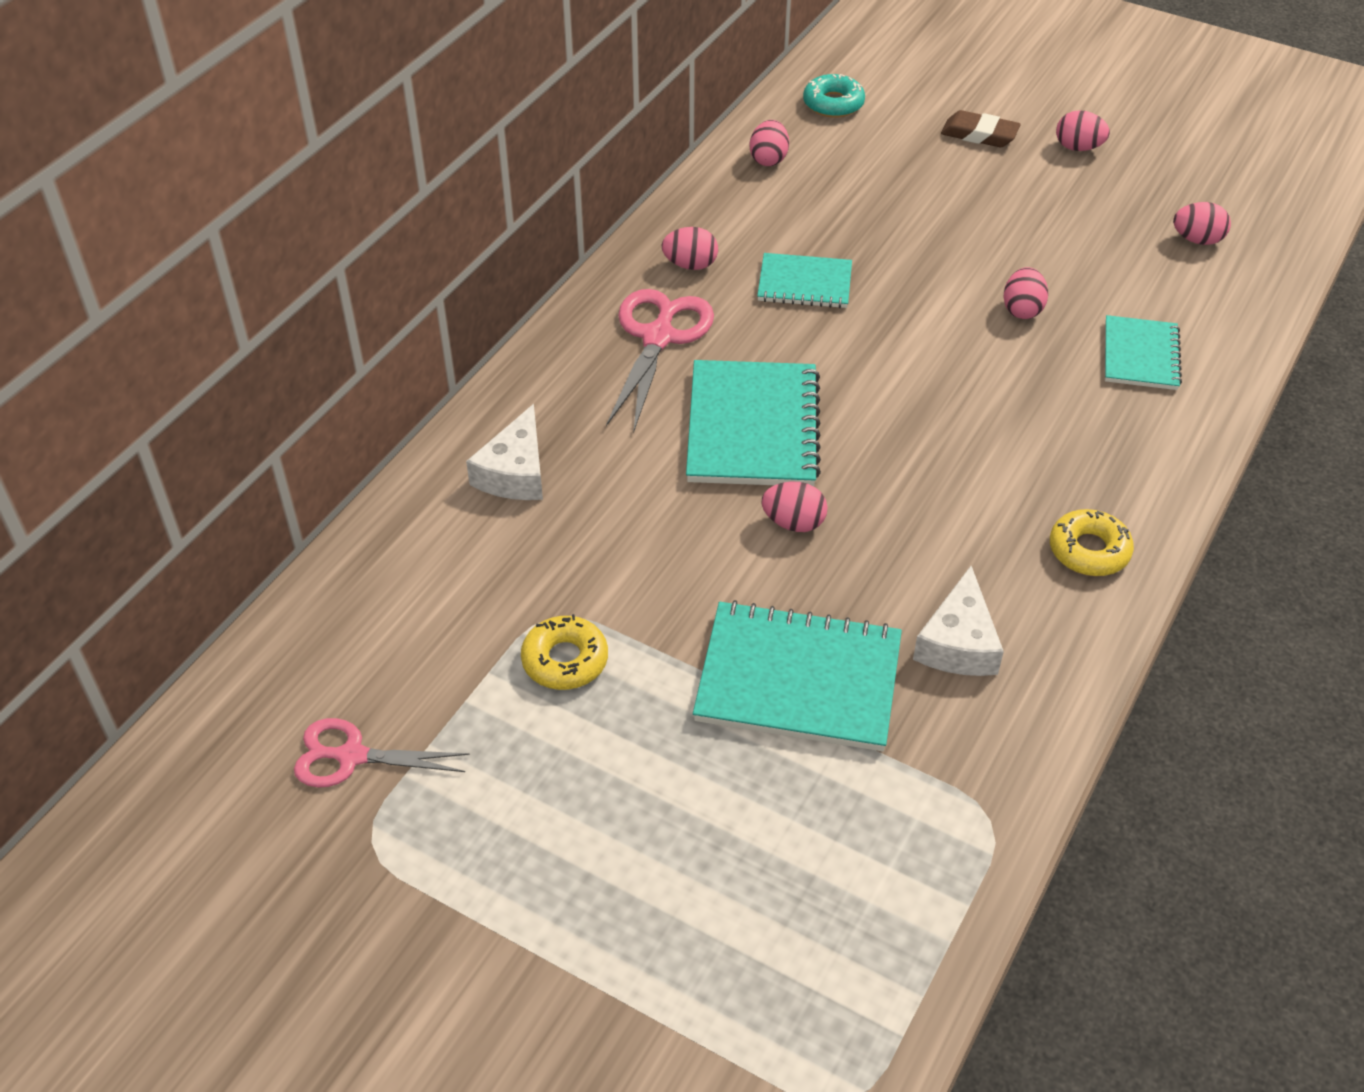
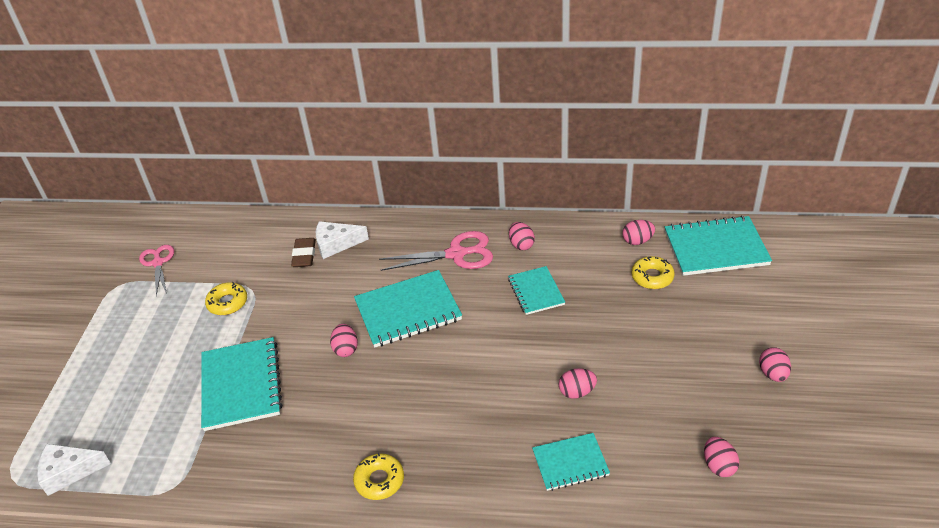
camera: 70 degrees right, 5 degrees down
(833, 104) = (715, 248): turquoise donut -> turquoise notebook
(850, 173) = (652, 277): none -> yellow donut
(958, 642) = (287, 440): white cheese -> white cheese (69, 471)
(979, 134) = (743, 321): brown eraser -> brown eraser (304, 255)

